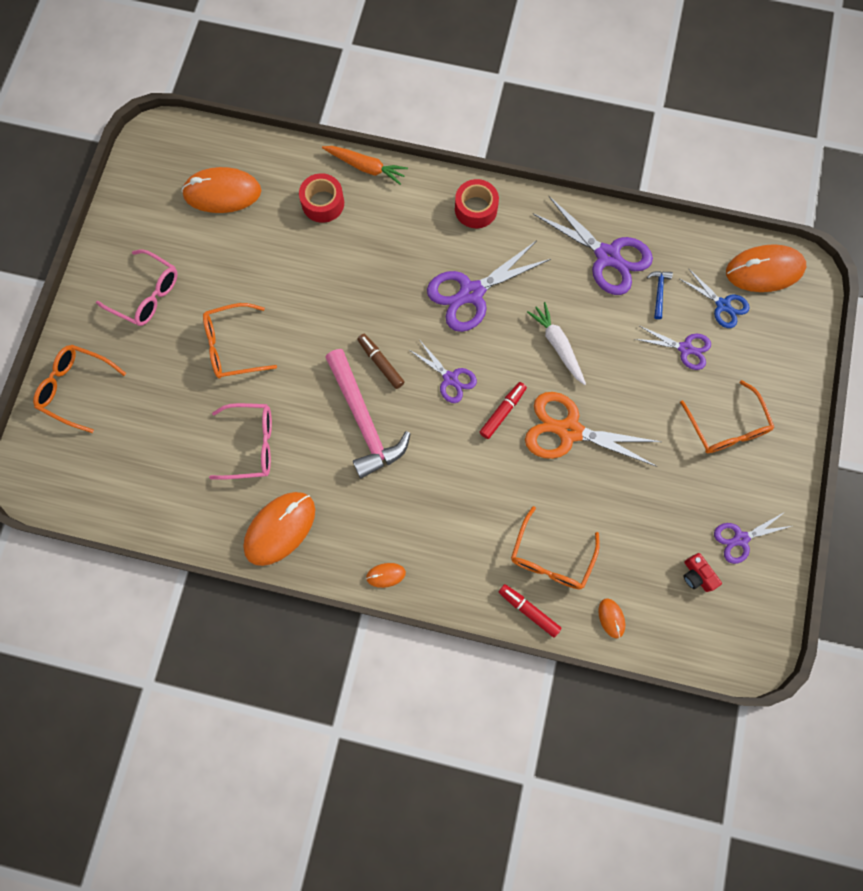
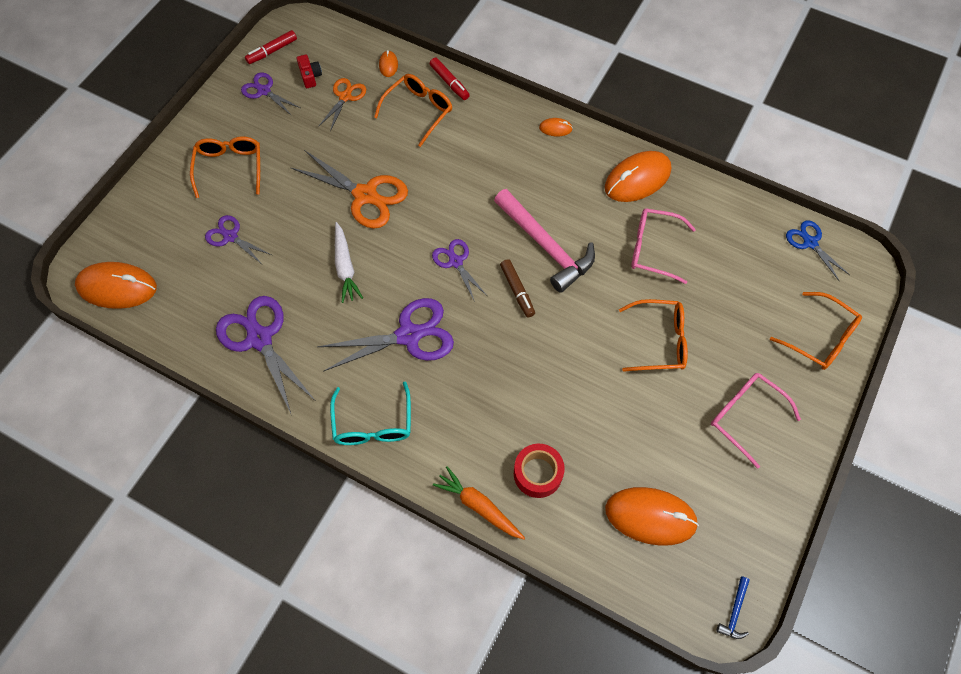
camera: 165 degrees left, 10 degrees down
(364, 420) = (545, 245): pink hammer -> pink hammer turned 150 degrees clockwise
(476, 209) = (373, 423): red tape -> turquoise glasses
(502, 412) = (418, 223): red marker -> red marker (272, 51)
(643, 555) = (345, 97): none -> orange scissors
(658, 292) = (228, 292): blue hammer -> blue hammer (735, 612)
(723, 305) = (175, 265): blue scissors -> blue scissors (810, 242)
(740, 539) = (264, 91): purple scissors -> purple scissors turned 135 degrees counterclockwise

